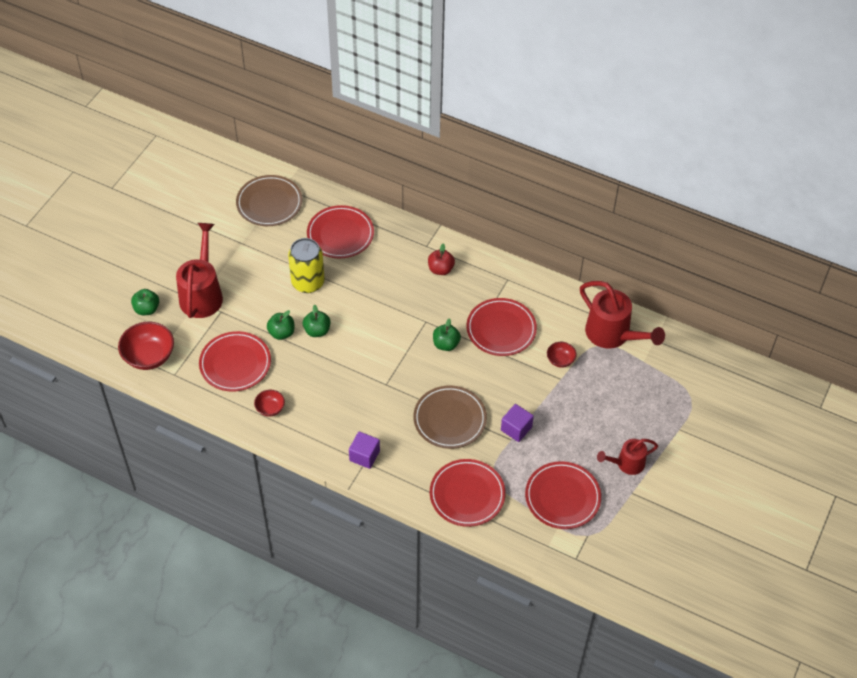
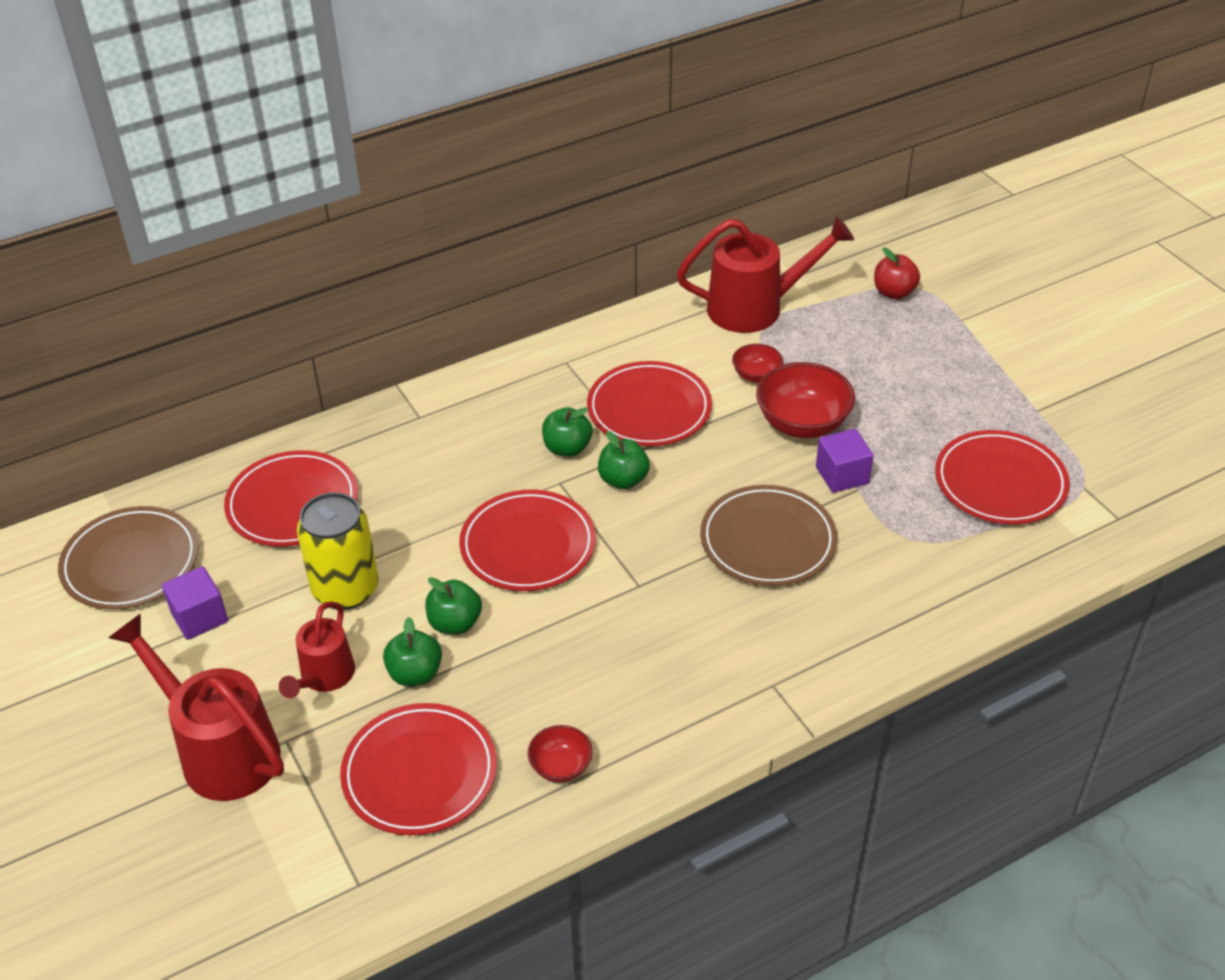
camera: 55 degrees left, 10 degrees down
(147, 309) = (166, 858): green apple -> green apple (567, 448)
(149, 356) = (279, 908): red bowl -> red bowl (802, 423)
(364, 456) = (760, 679): purple cube -> purple cube (199, 617)
(440, 269) = (478, 421): red apple -> red apple (894, 292)
(467, 495) = (925, 586): red plate -> red plate (528, 545)
(626, 464) = (985, 393): red watering can -> red watering can (324, 677)

